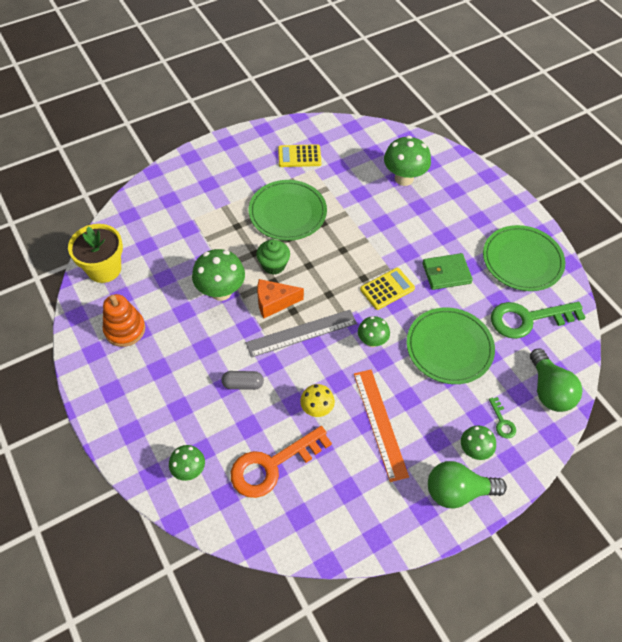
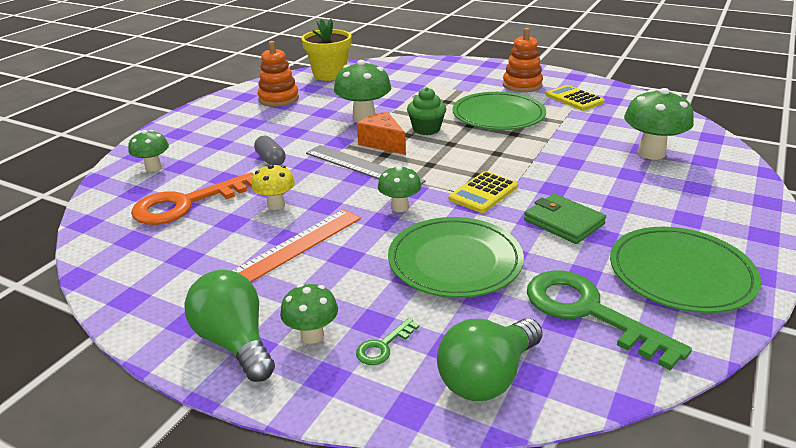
camera: 60 degrees right, 25 degrees down
(250, 166) = (522, 85): none -> orange stacking toy
(272, 465) = (186, 204): orange key -> orange key turned 60 degrees counterclockwise
(387, 289) = (483, 193): yellow calculator -> yellow calculator turned 105 degrees clockwise

